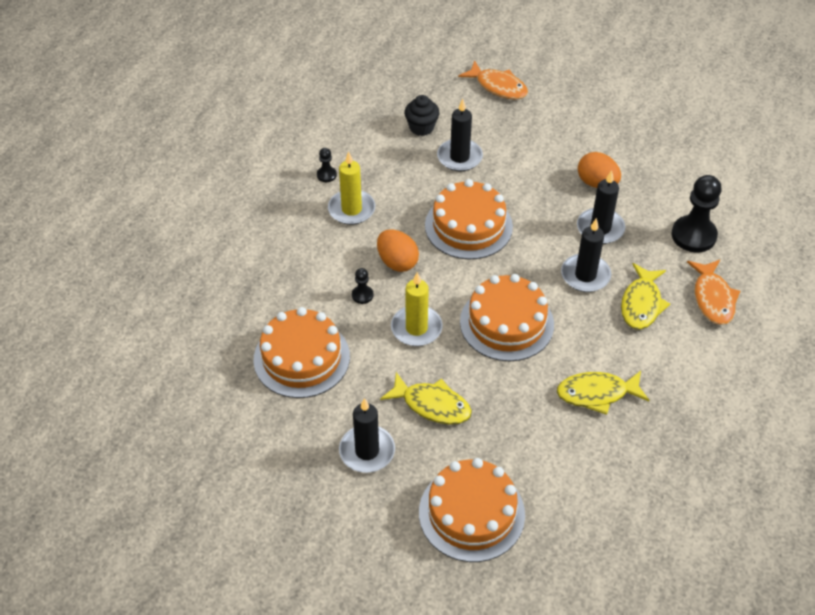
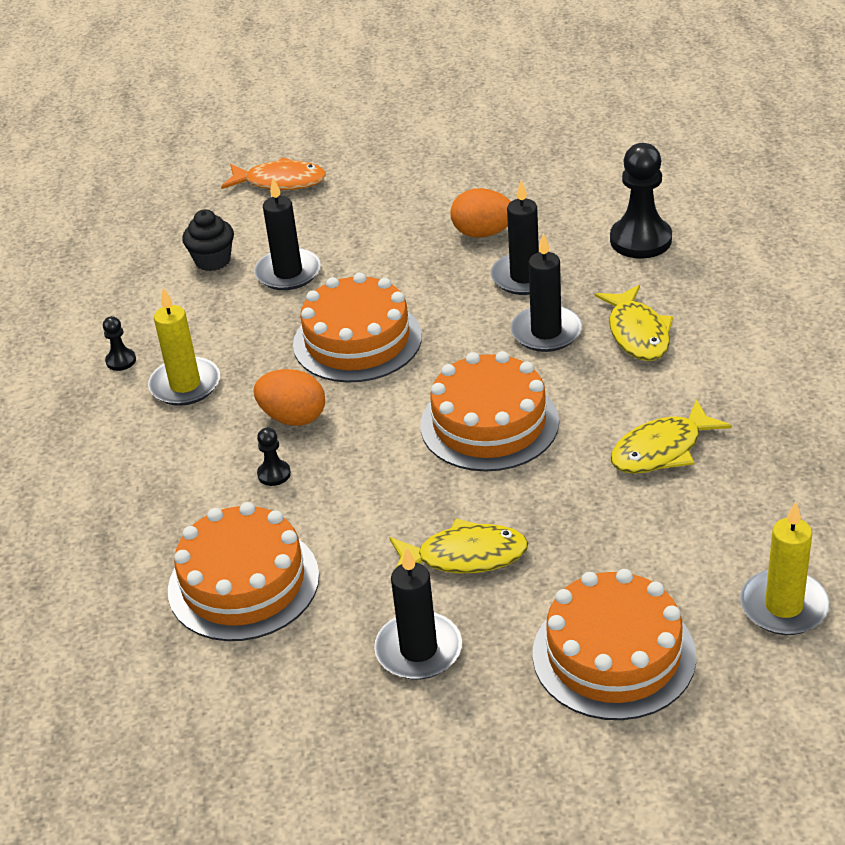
camera: 25 degrees left, 10 degrees down
(416, 328) = (376, 479): yellow candle -> yellow candle (783, 606)
(712, 298) = (715, 293): orange fish -> none

